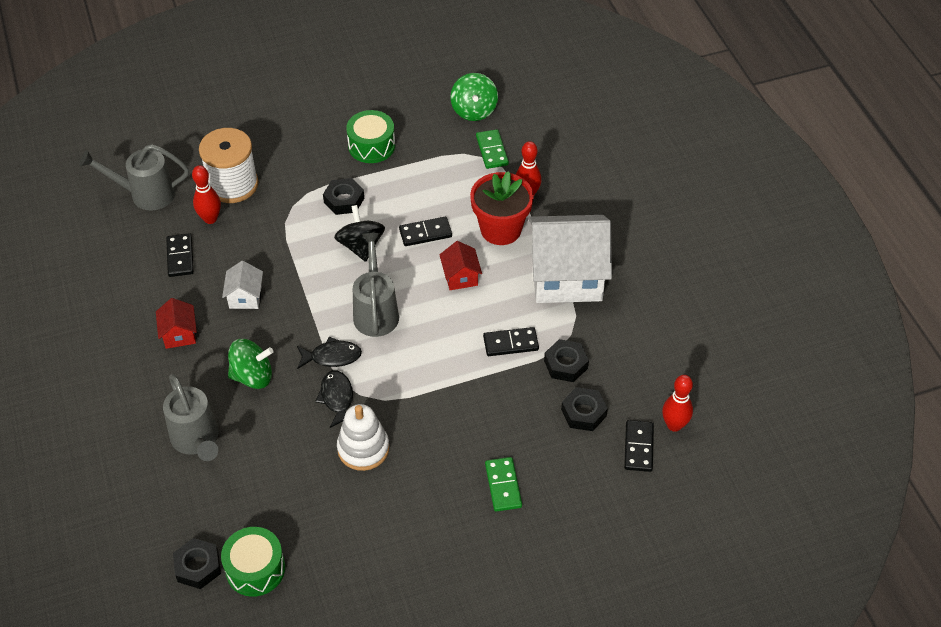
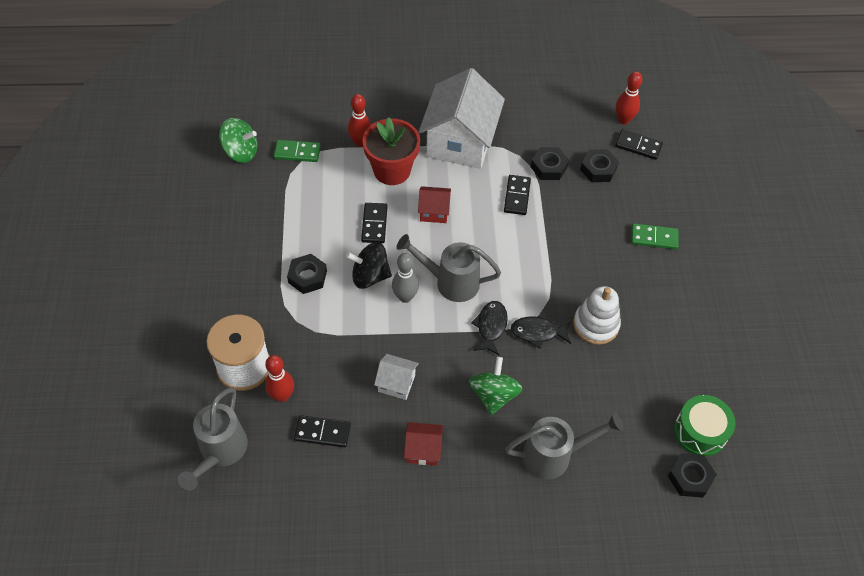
camera: 75 degrees left, 5 degrees up
(345, 279) = (405, 297): none -> grey bowling pin
(371, 146) = (247, 239): green drum -> none

